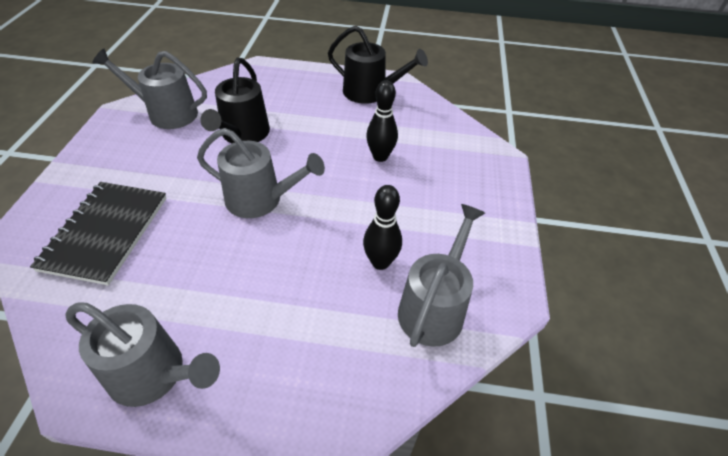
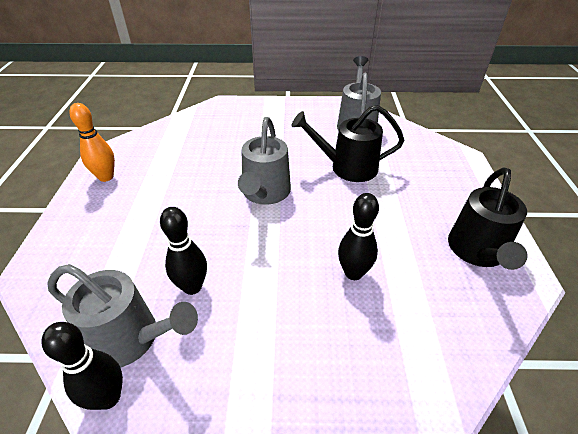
camera: 85 degrees right, 5 degrees down
(106, 233) = (221, 131): black notebook -> none
(154, 374) = (106, 177): grey watering can -> orange bowling pin
(489, 317) = (108, 397): none -> black bowling pin

